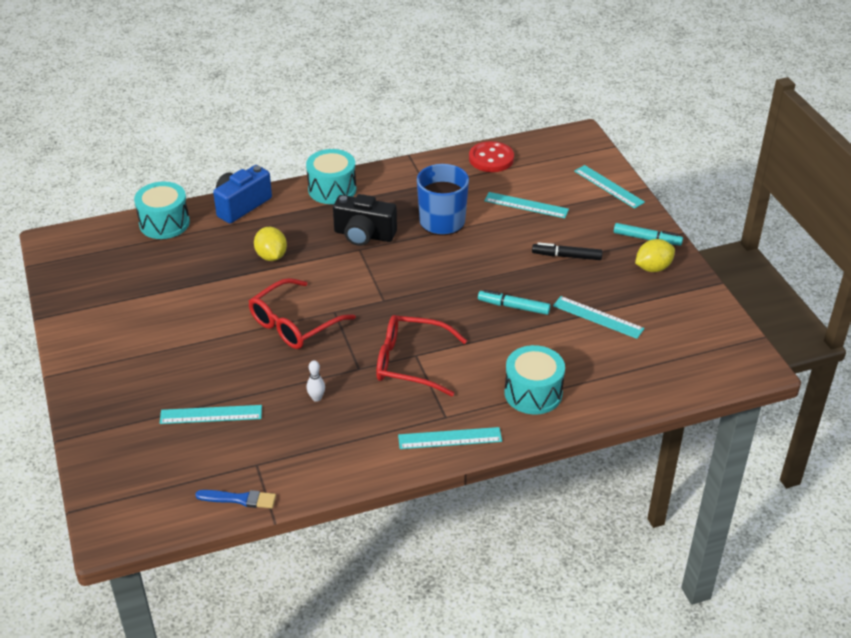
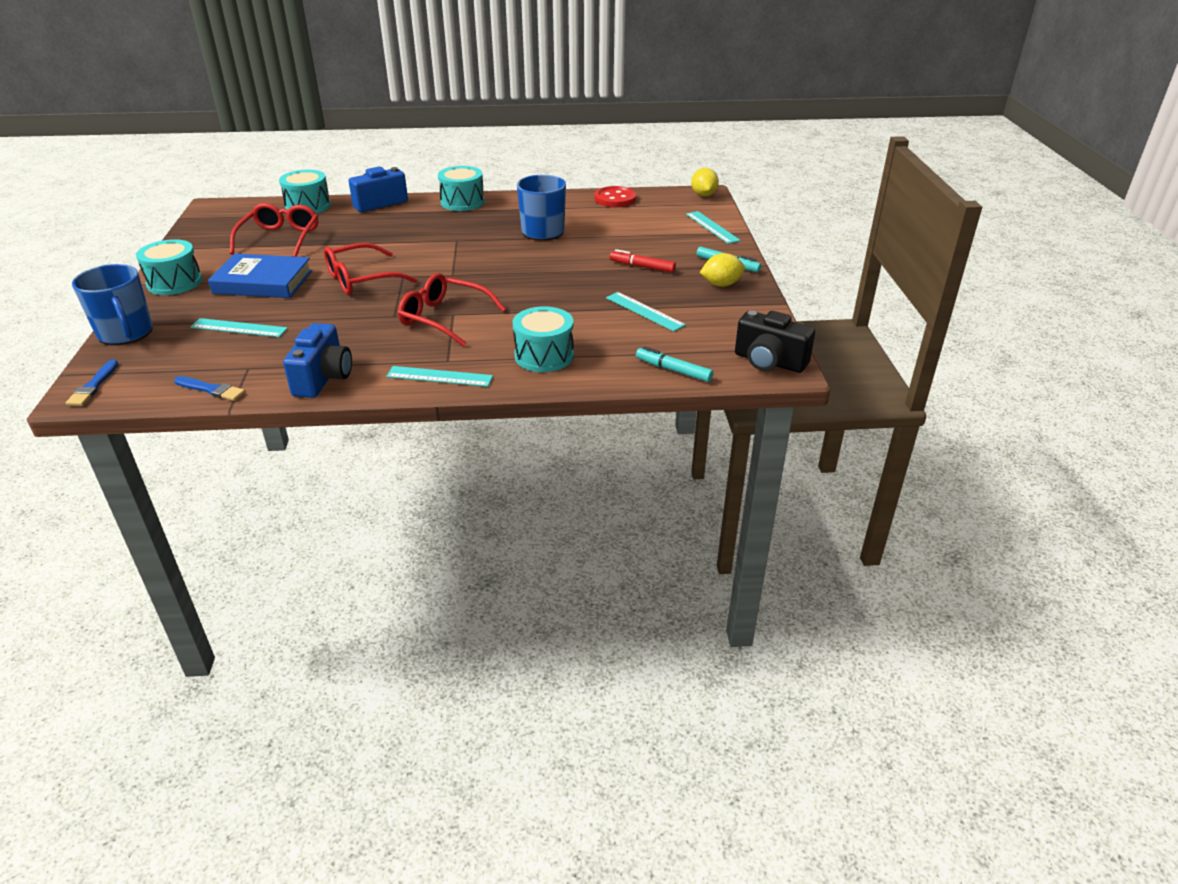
camera: 15 degrees right, 5 degrees down
(96, 364) = (174, 282): none -> turquoise drum
(96, 444) = (126, 333): none -> blue mug
(116, 519) = (93, 386): none -> blue brush
(167, 279) = (280, 239): none -> red glasses
(192, 346) = (263, 282): none -> blue book
(271, 256) = (378, 235): yellow lemon -> yellow lemon (703, 195)
(316, 398) = (340, 330): white bowling pin -> none
(340, 462) = (323, 378): none -> blue camera
(364, 235) = (467, 232): black camera -> black camera (769, 362)
(513, 307) = (568, 294): turquoise marker -> turquoise marker (673, 370)
(526, 205) = (626, 230): turquoise ruler -> none
(566, 256) = (642, 267): black marker -> red marker

